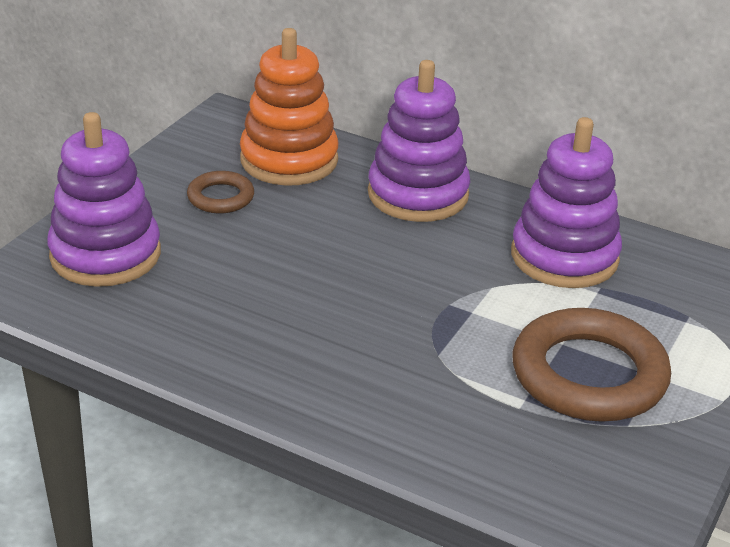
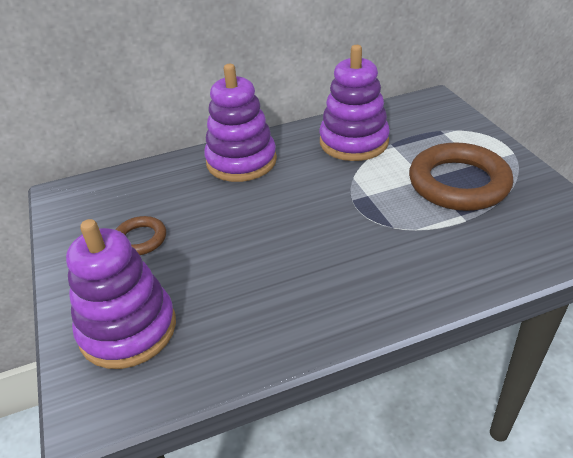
camera: 45 degrees left, 5 degrees up
(289, 160) = (143, 192): orange stacking toy -> none

